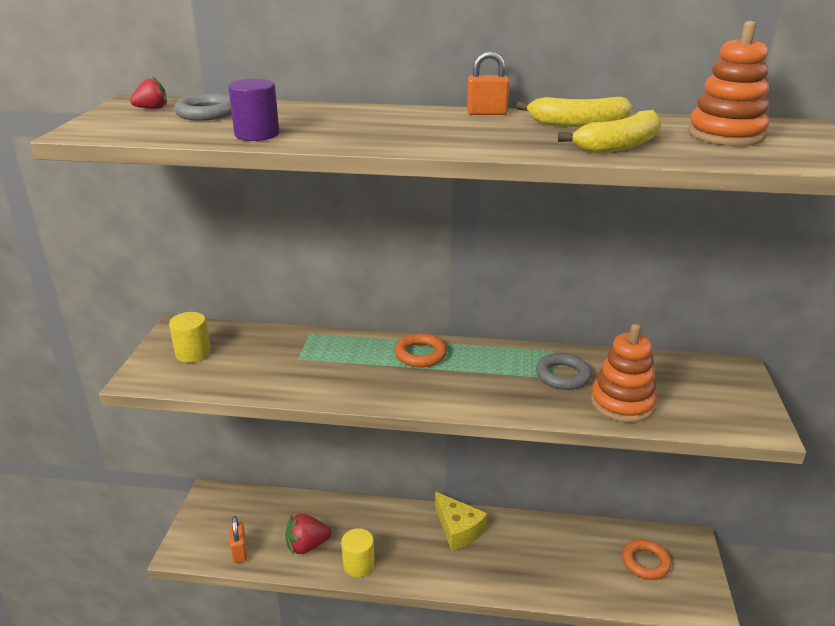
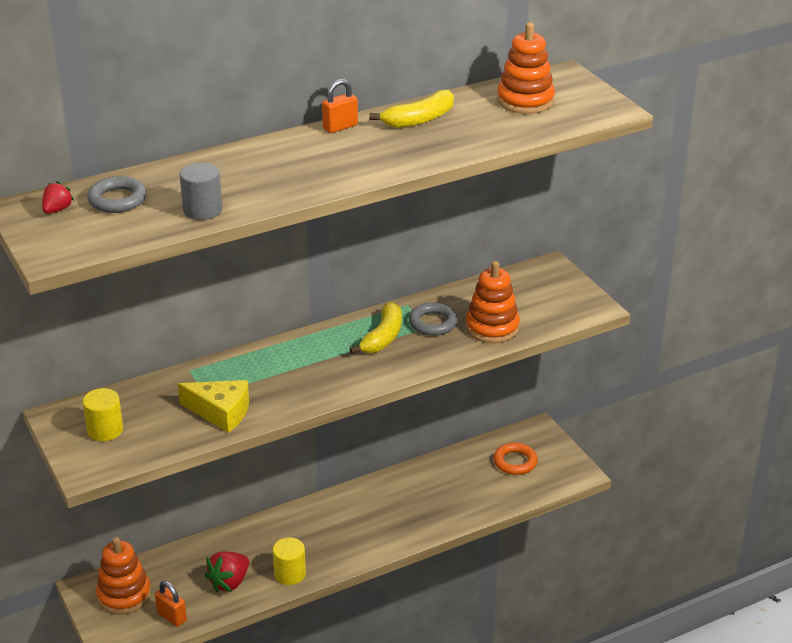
camera: 35 degrees left, 5 degrees up
(226, 514) = (124, 595): none -> orange stacking toy
(257, 134) = (202, 210): purple cylinder -> grey cylinder
(420, 354) = (306, 350): orange ring -> none
(458, 529) = (350, 507): yellow cheese -> yellow cheese (221, 412)
(618, 146) = (470, 136): yellow banana -> yellow banana (383, 337)

